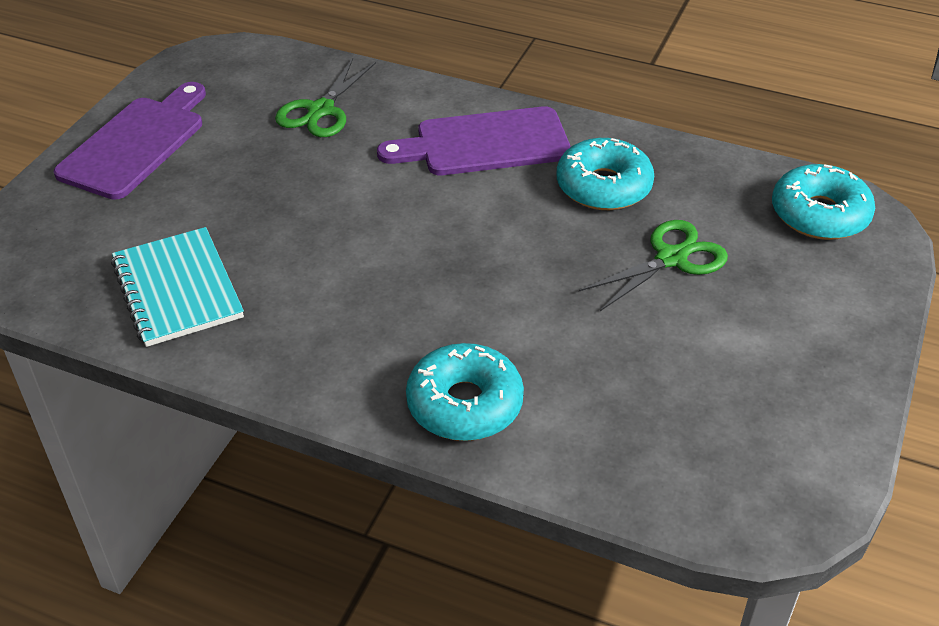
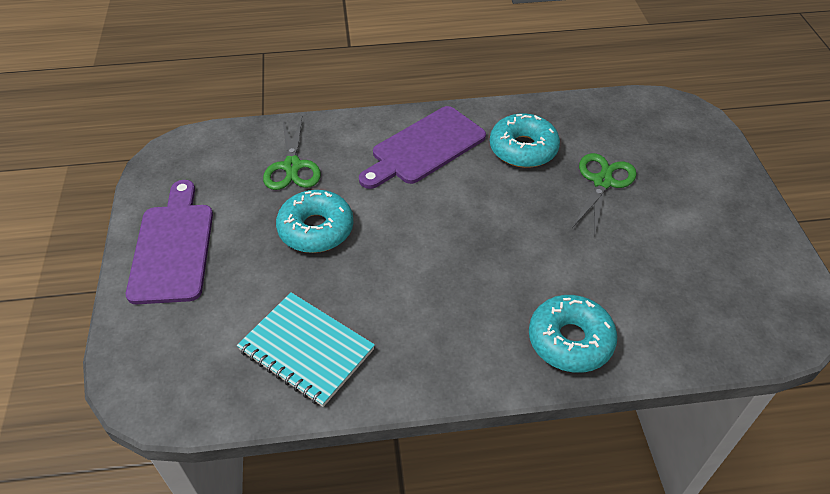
camera: 30 degrees left, 5 degrees up
(819, 214) = (656, 118): turquoise donut -> turquoise donut (316, 229)

